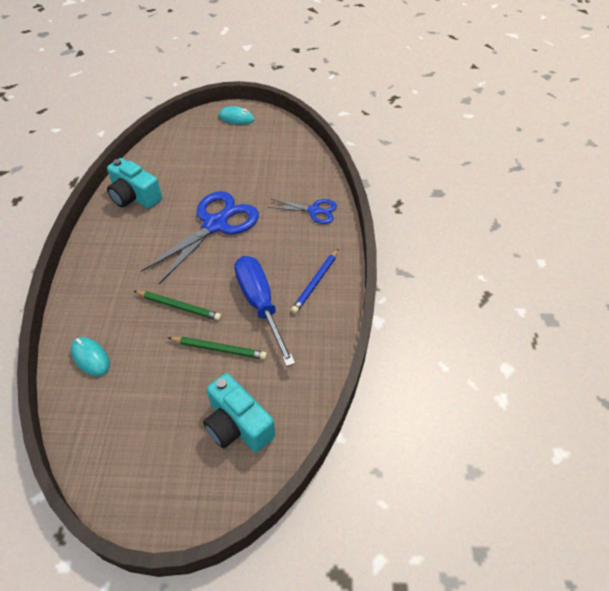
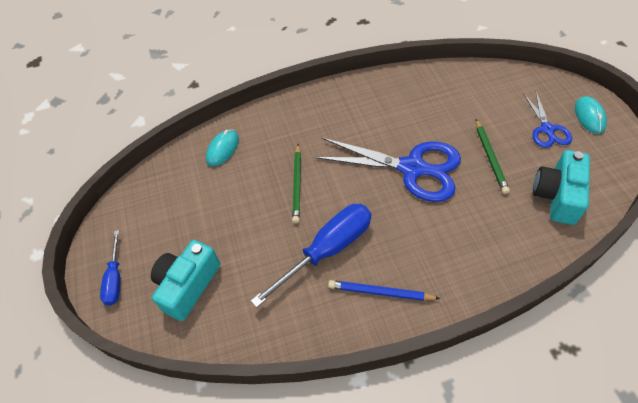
camera: 75 degrees right, 5 degrees up
(134, 197) = (411, 91): turquoise camera -> turquoise camera (557, 196)
(192, 498) = (115, 279): none -> blue screwdriver
(219, 349) = (262, 237): green pencil -> green pencil (490, 157)
(314, 211) = (488, 252): blue scissors -> blue scissors (547, 129)

